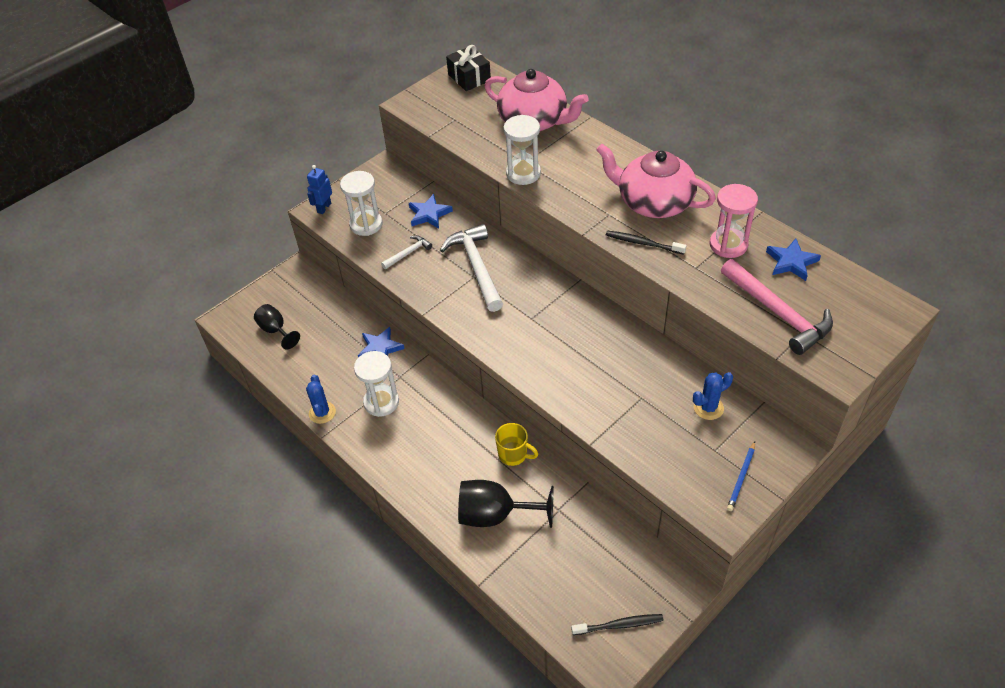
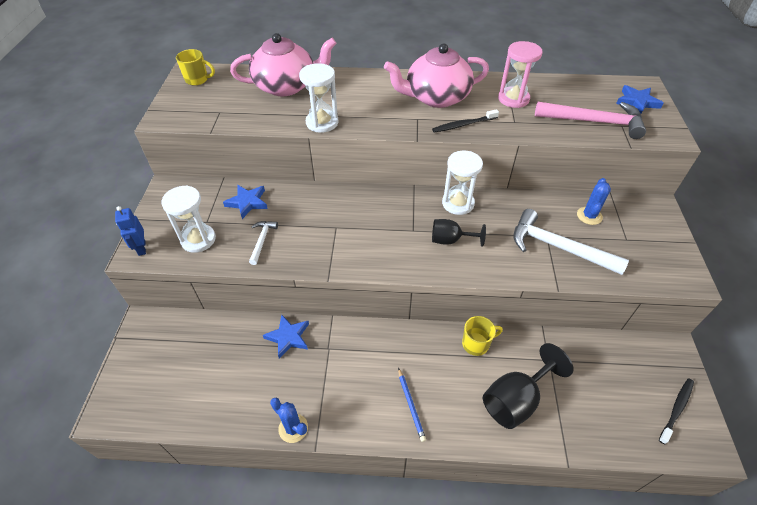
camera: 45 degrees left, 0 degrees up
(276, 330) = (173, 388): black goblet -> black goblet (450, 240)
(381, 402) = (335, 380): white hourglass -> white hourglass (458, 203)
(469, 77) = (197, 80): black gift -> yellow mug
(476, 267) = (330, 219): white hammer -> white hammer (558, 247)
(741, 478) = (661, 246): blue pencil -> blue pencil (411, 405)
(791, 262) = (559, 90): blue star -> blue star (637, 102)

